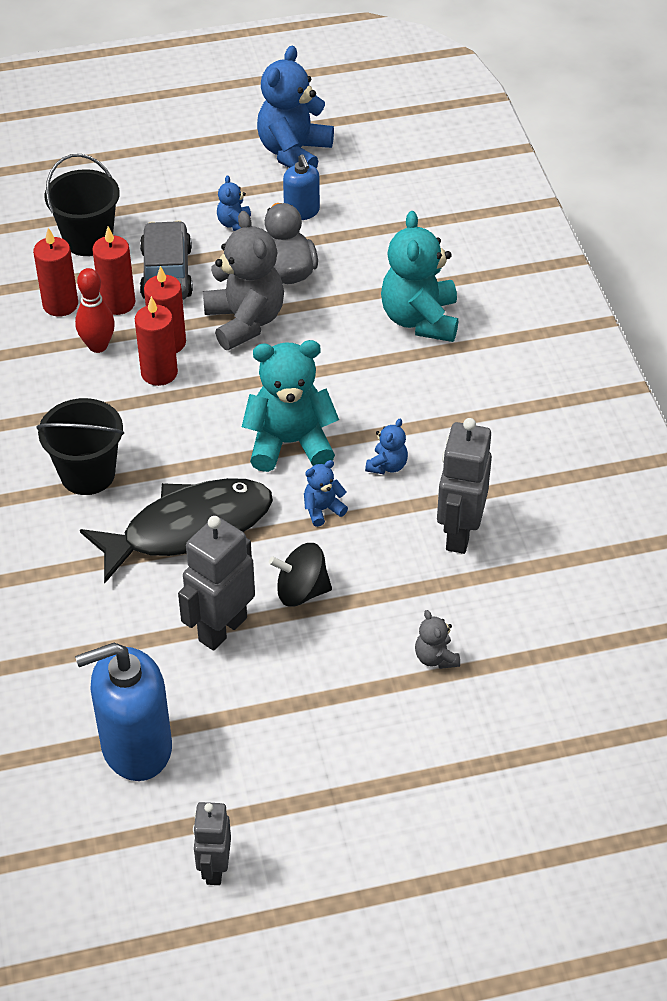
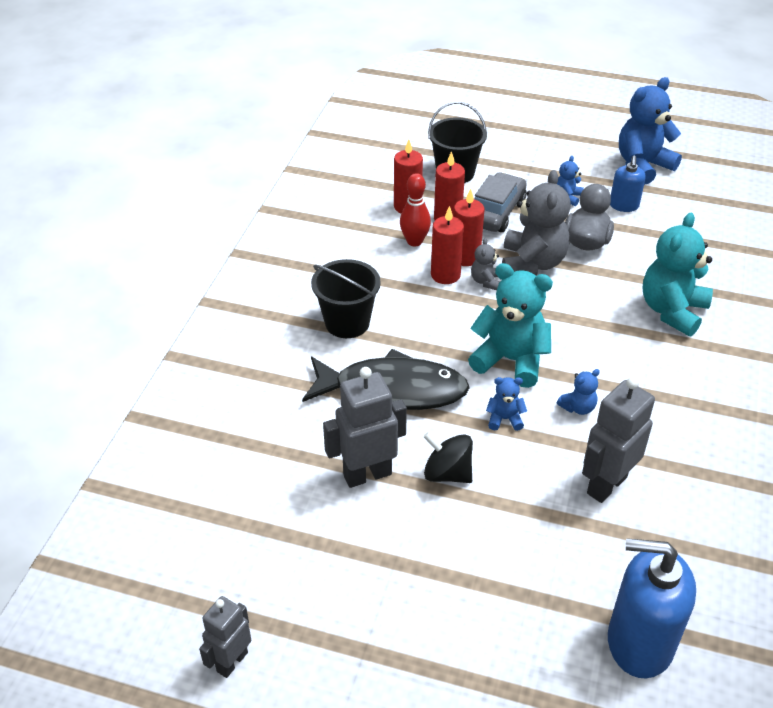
camera: 30 degrees right, 5 degrees down
(136, 747) = (242, 533): blue soap dispenser -> blue soap dispenser (639, 642)
(435, 657) = (524, 577): grey teddy bear -> grey teddy bear (485, 281)

